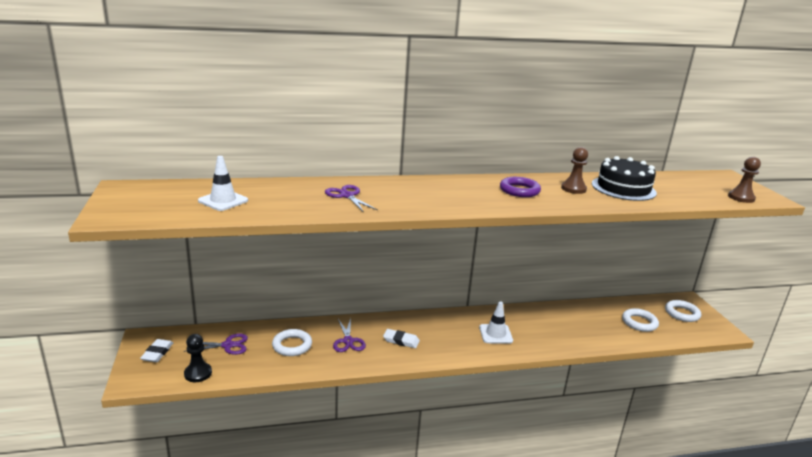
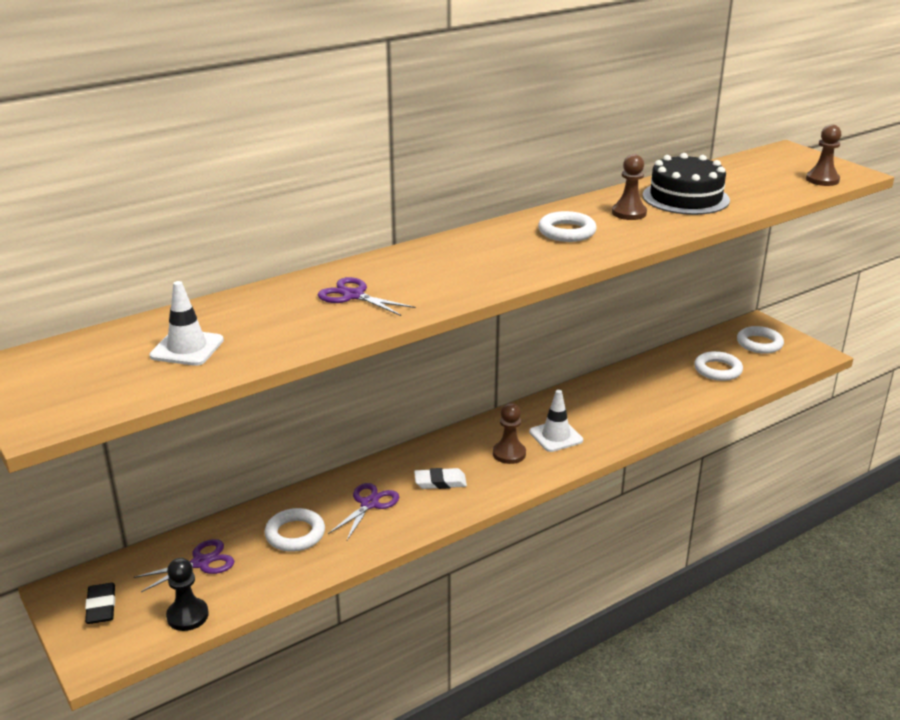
camera: 20 degrees left, 5 degrees up
(157, 353) = (101, 607): white eraser -> black eraser
(348, 341) = (369, 504): purple scissors -> purple scissors turned 120 degrees counterclockwise
(457, 336) = (509, 454): none -> brown pawn
(519, 190) = (566, 232): purple ring -> white ring

